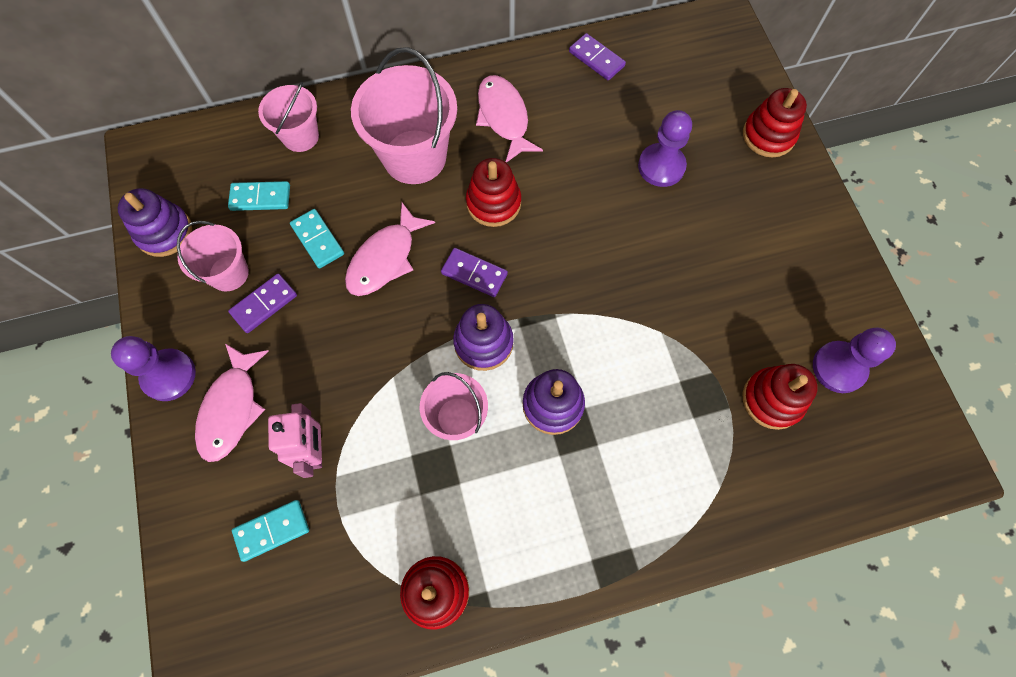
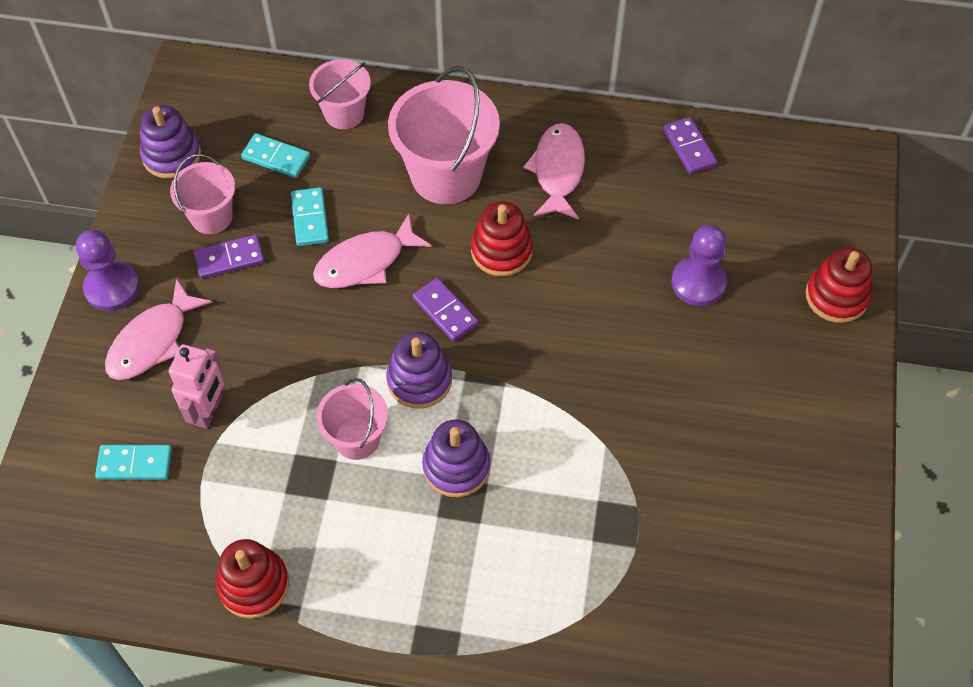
camera: 25 degrees right, 10 degrees down
(772, 399) = (685, 559): red stacking toy -> none
(839, 368) = (776, 559): purple pawn -> none

